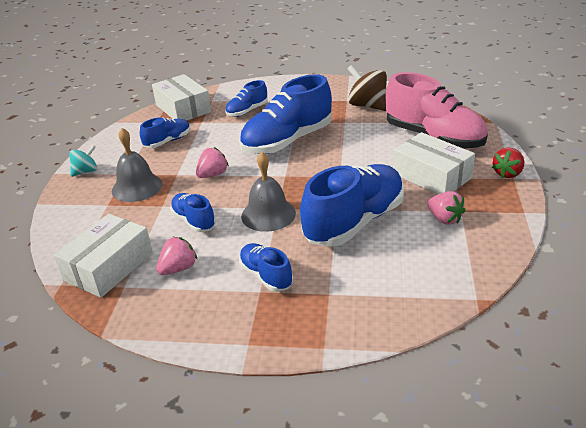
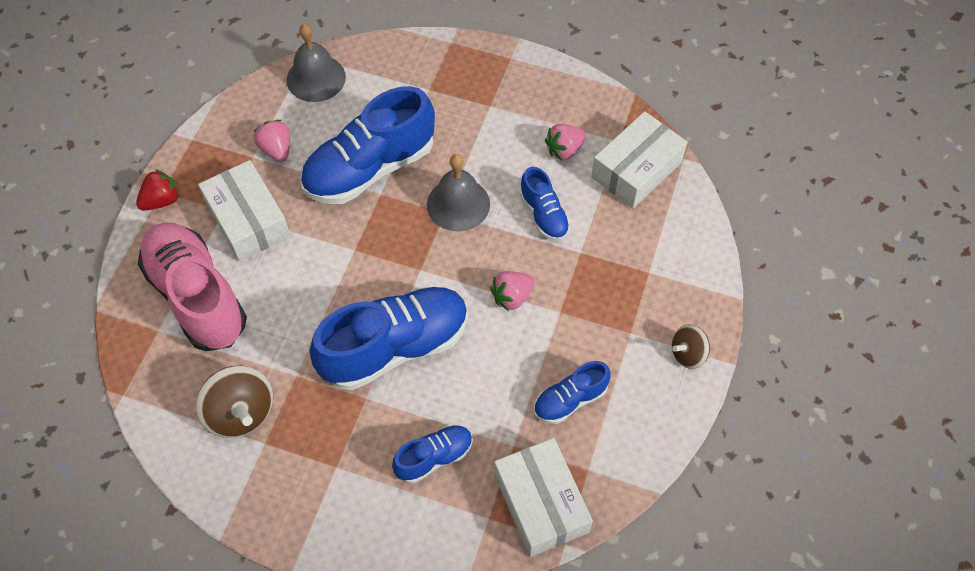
camera: 170 degrees left, 25 degrees up
(86, 171) = (687, 354): turquoise spinning top -> brown spinning top
(137, 187) = (613, 297): grey bell -> grey bell (316, 78)
(266, 276) = (480, 121): blue shoe -> none

